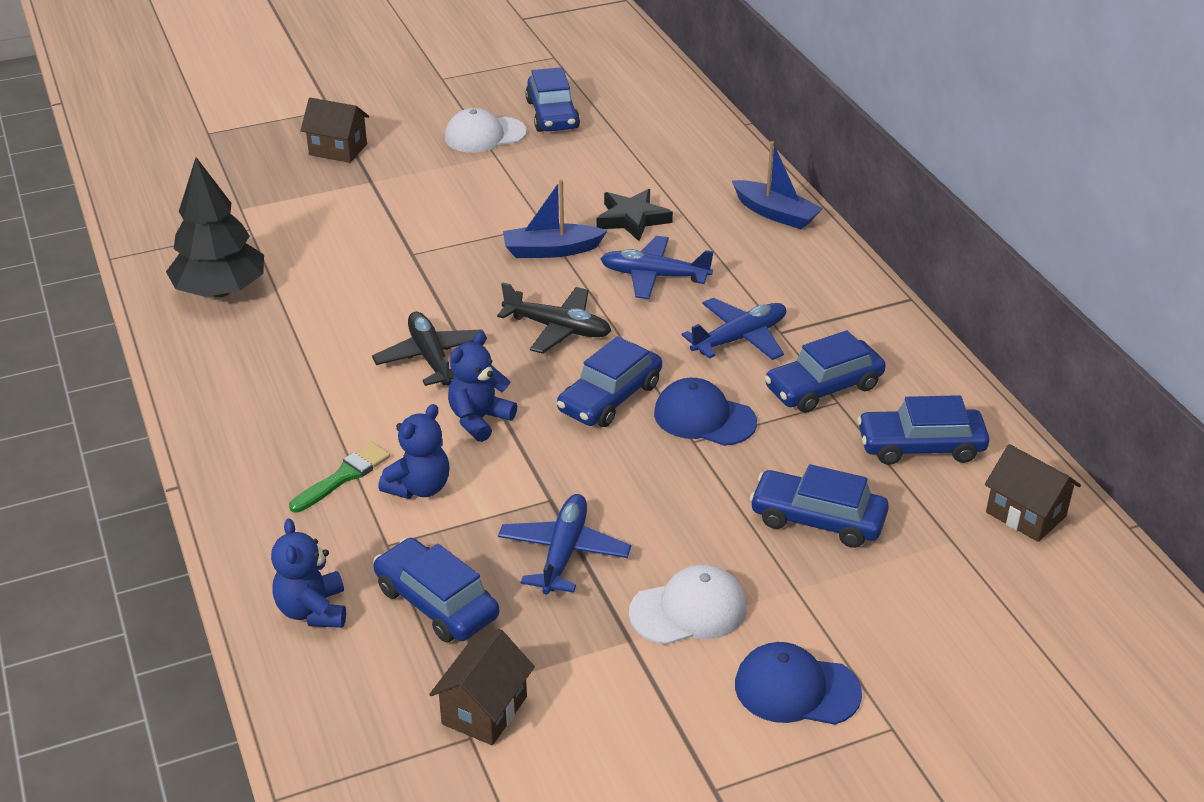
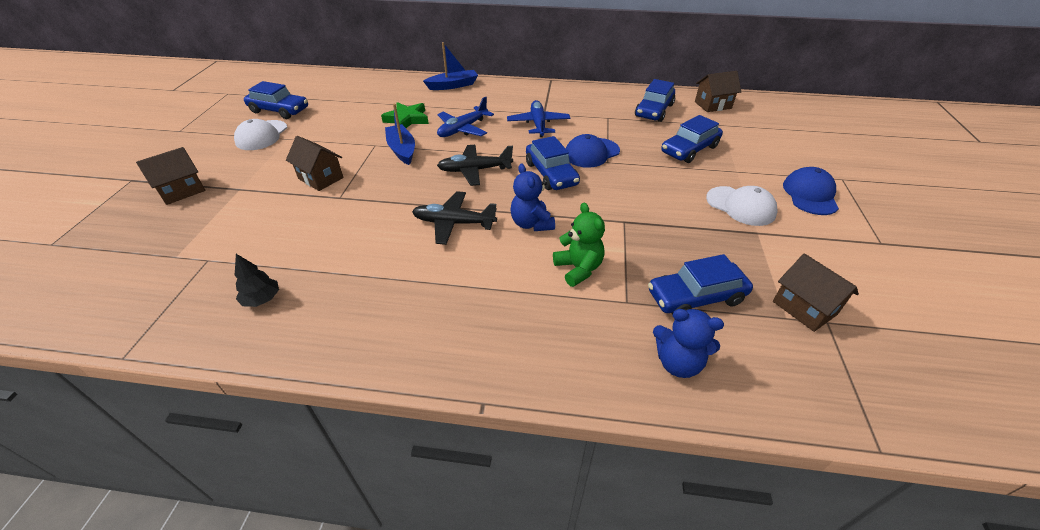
camera: 60 degrees left, 5 degrees up
(220, 291) = (262, 299): black tree -> black tree, size x0.47
(343, 476) = (542, 300): green brush -> none
(419, 487) = (578, 269): blue teddy bear -> green teddy bear
(436, 222) = (321, 178): none -> brown house
(551, 250) = (402, 150): blue boat -> blue boat turned 135 degrees clockwise
(558, 328) = (474, 170): black plane -> black plane turned 150 degrees counterclockwise
(564, 552) = (674, 231): blue plane -> none
(632, 219) = (407, 119): black star -> green star
(689, 610) = (740, 206): white cap -> white cap turned 120 degrees clockwise
(796, 689) = (810, 194): blue cap -> blue cap turned 150 degrees clockwise
(823, 387) = (594, 117): blue car -> none

